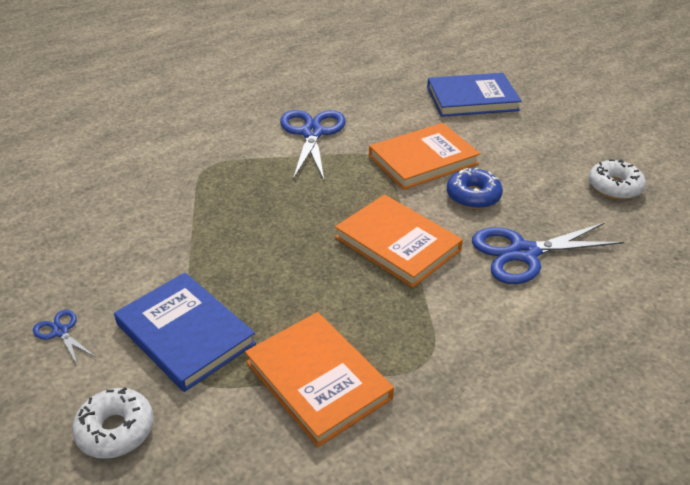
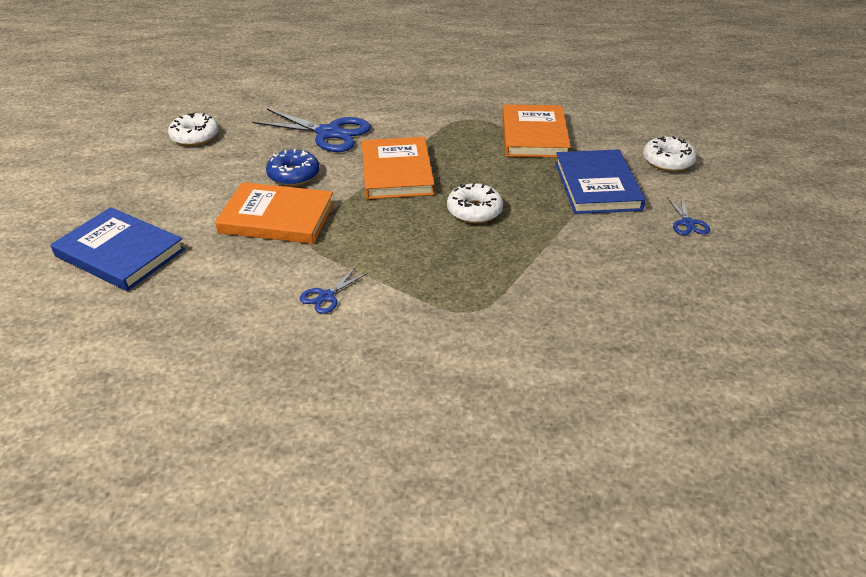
camera: 140 degrees left, 0 degrees up
(282, 240) = (474, 211): none -> white donut
(312, 133) = (326, 296): blue scissors -> blue scissors, size x0.47

